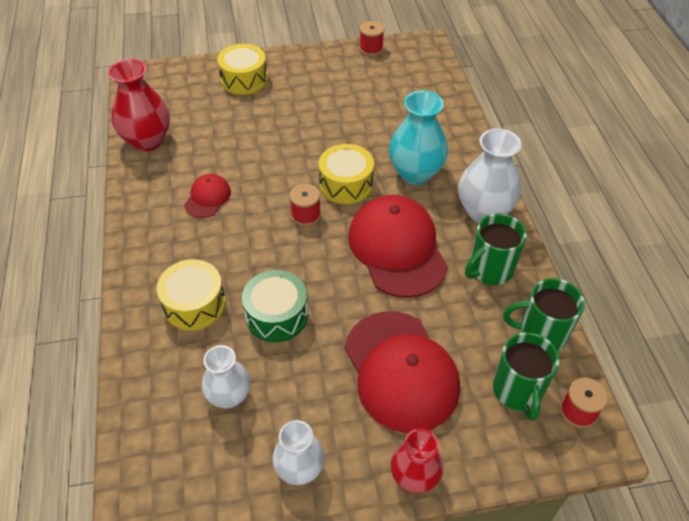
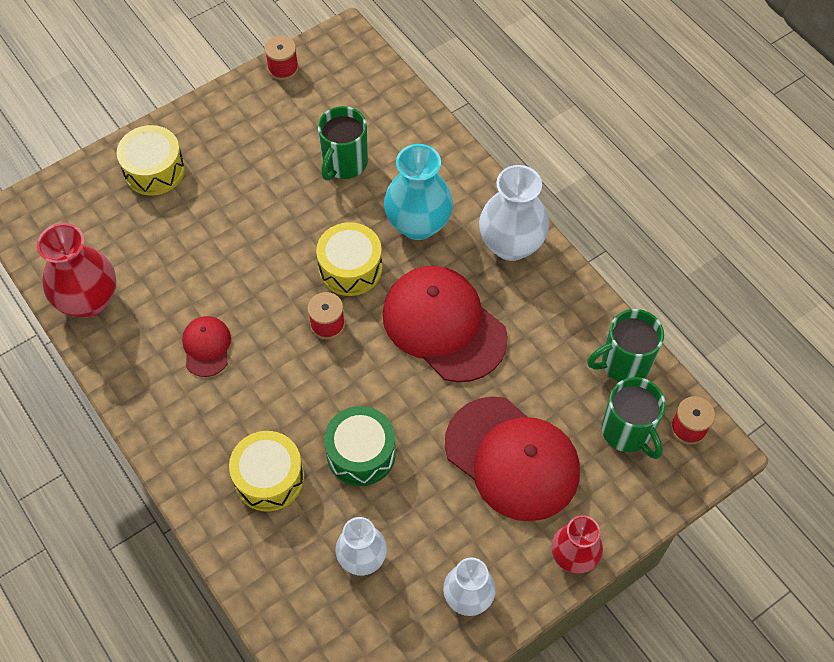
camera: 25 degrees left, 10 degrees up
(490, 270) = (547, 311): green mug -> green mug (344, 163)

